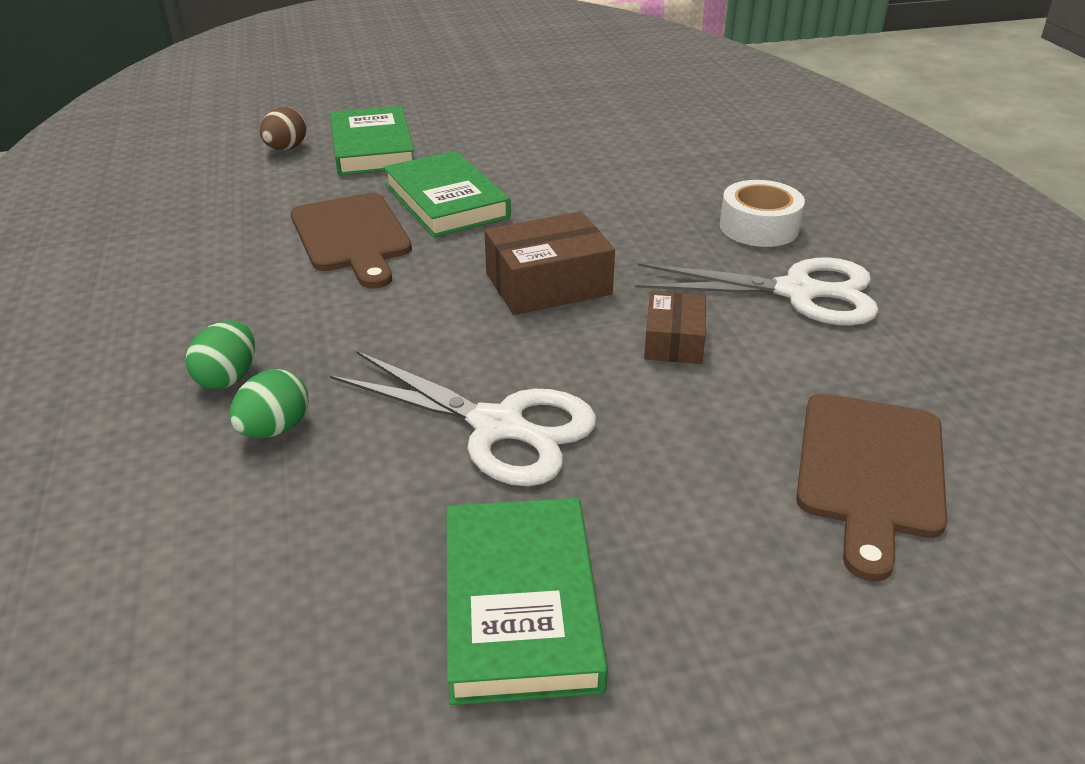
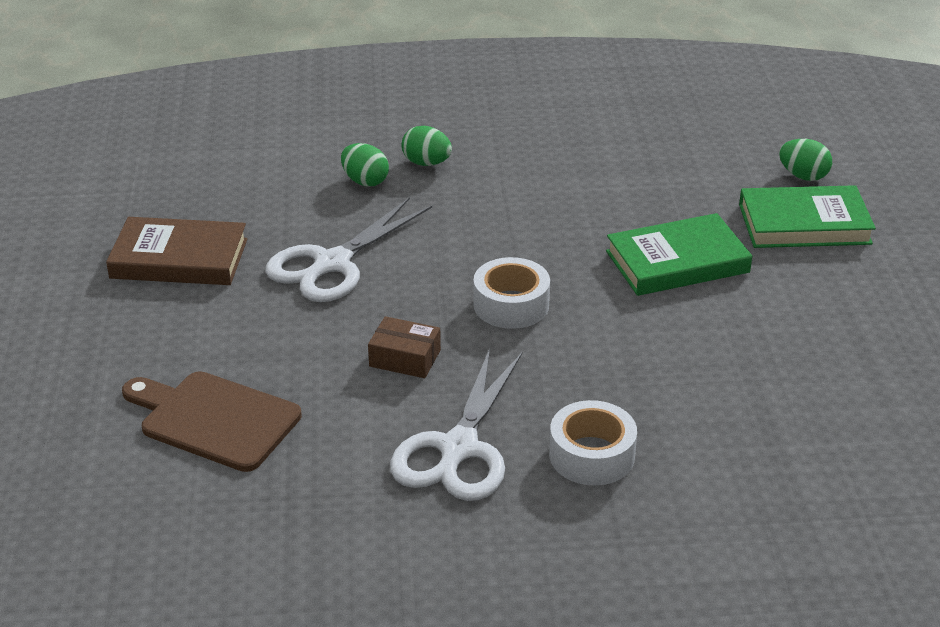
camera: 100 degrees right, 0 degrees up
(286, 148) = (803, 176): brown egg -> green egg
(352, 236) = (614, 211): brown cutting board -> none
(521, 604) = (179, 259): green book -> brown book
(548, 284) = (511, 305): brown box -> white tape

